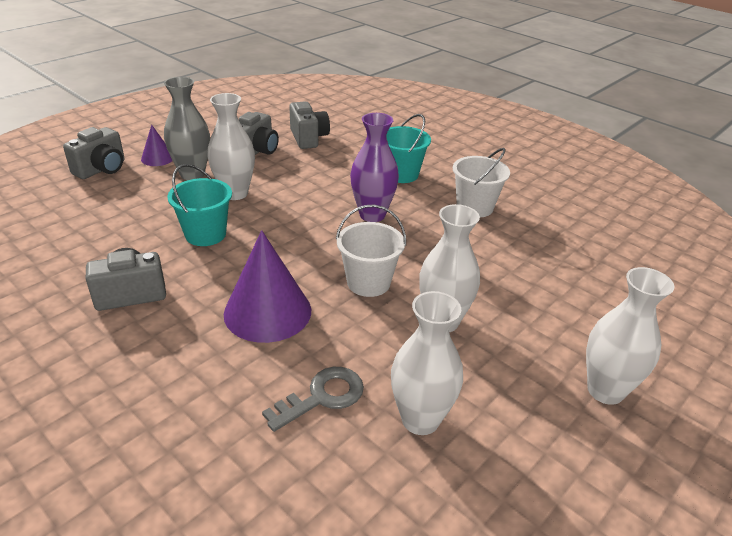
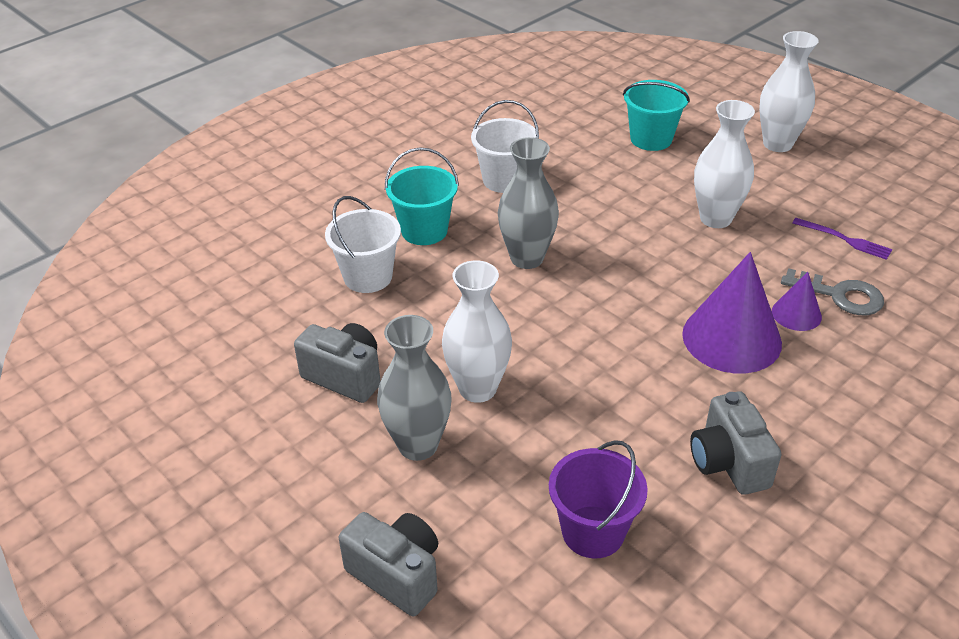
camera: 85 degrees left, 5 degrees up
(98, 231) = (593, 532): none -> purple bucket
(157, 158) = (359, 500): purple cone -> purple cone (796, 314)
(205, 234) = (587, 408): turquoise bucket -> turquoise bucket (651, 139)
(308, 138) = (304, 319): grey camera -> none
(322, 397) = (840, 295): grey key -> grey key turned 150 degrees clockwise
(368, 282) = (664, 264): white bucket -> white bucket (368, 277)
(372, 215) = (527, 258): purple vase -> grey vase
(420, 419) = (844, 239): white vase -> purple fork

